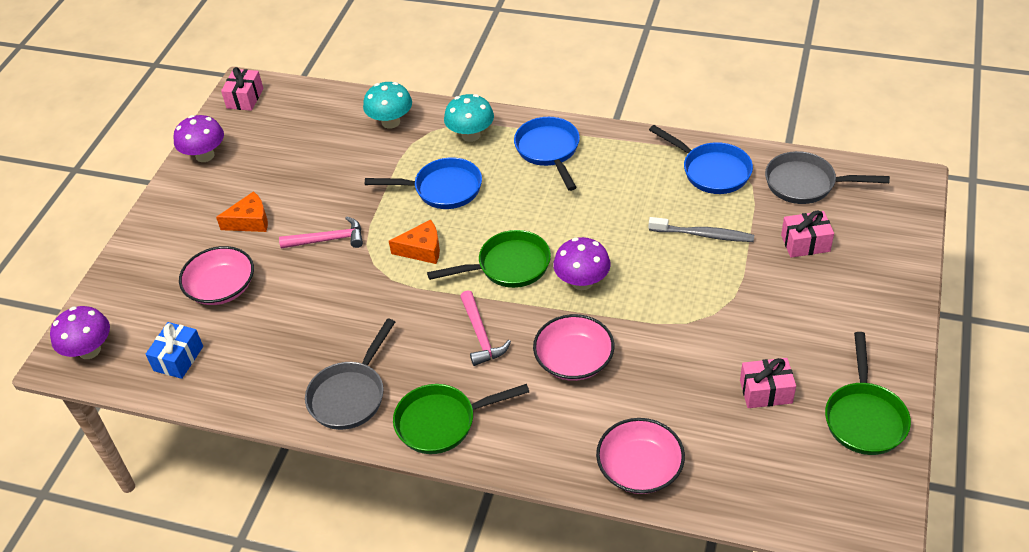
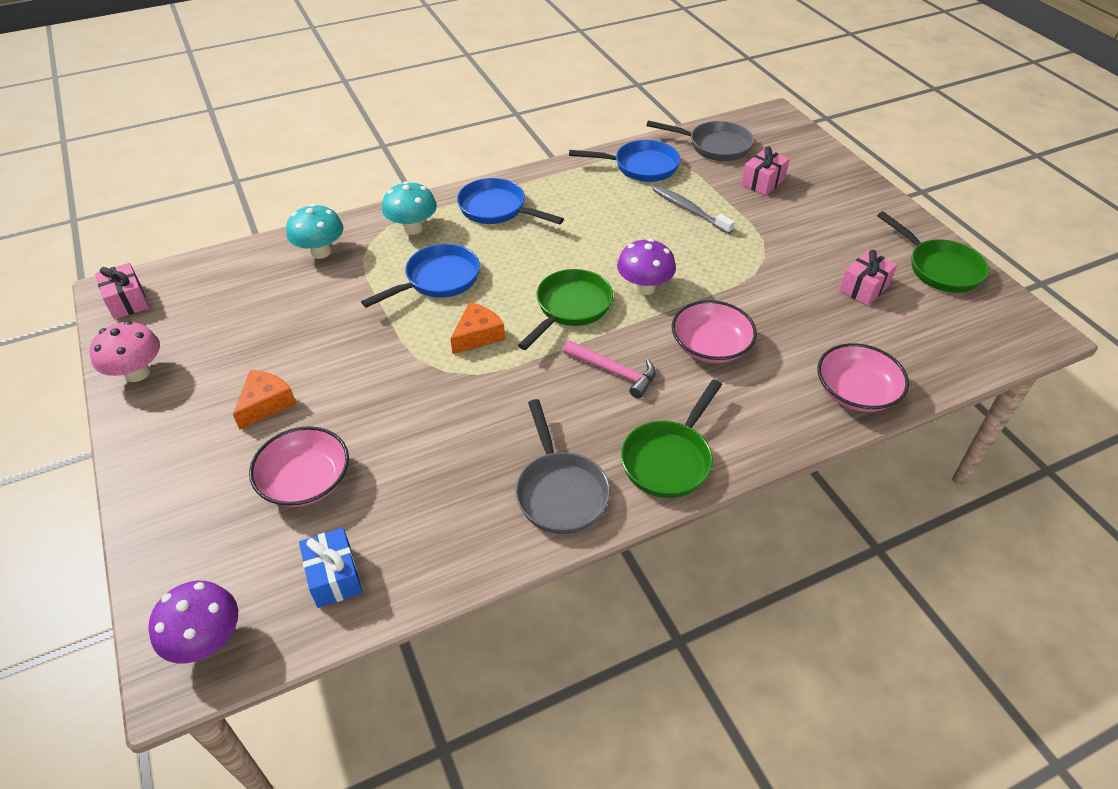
camera: 45 degrees left, 0 degrees up
(205, 155) = (137, 373): purple mushroom -> pink mushroom
(328, 239) = (374, 375): pink hammer -> none
(703, 235) = (689, 210): grey toothbrush -> grey toothbrush turned 105 degrees counterclockwise
(805, 184) = (714, 146): grey pan -> grey pan turned 135 degrees counterclockwise

